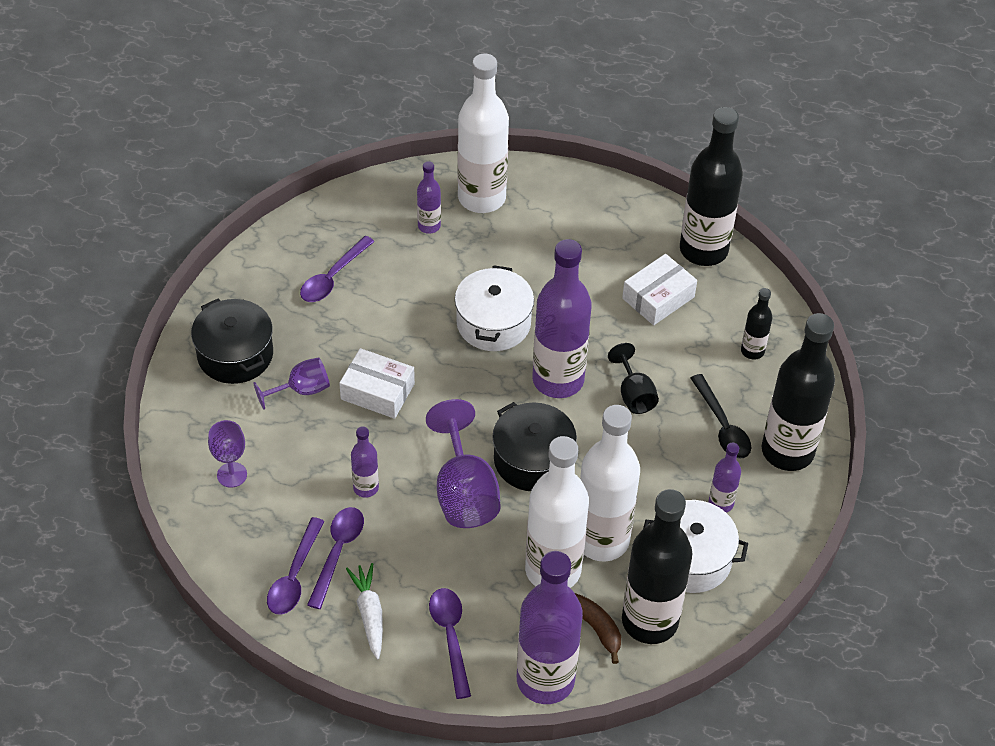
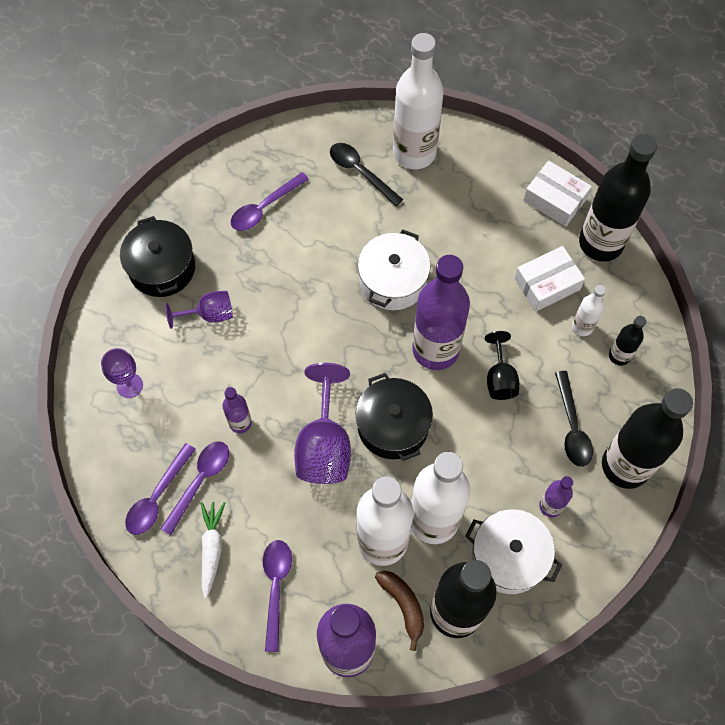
camera: 15 degrees right, 15 degrees up
(377, 391) = (274, 329): white box -> white box (555, 199)
(429, 226) = (361, 172): purple bottle -> black spoon
(706, 331) = (582, 327): none -> white bottle

